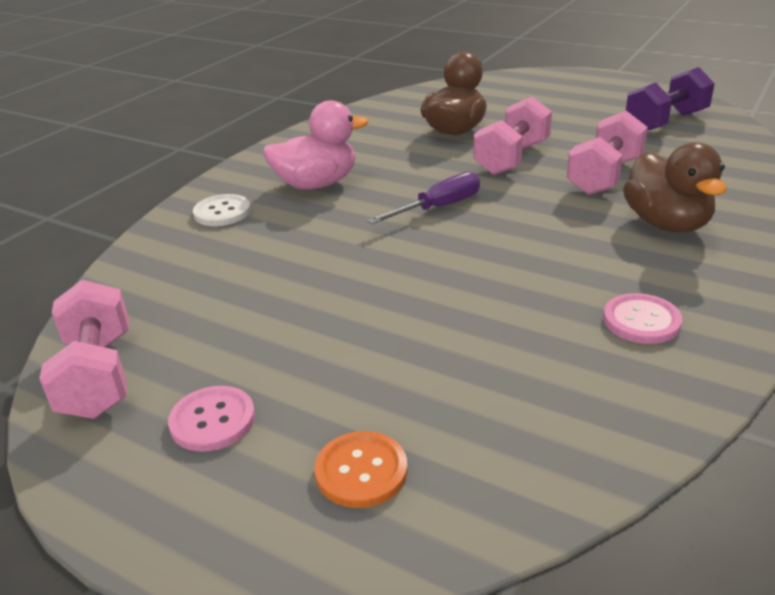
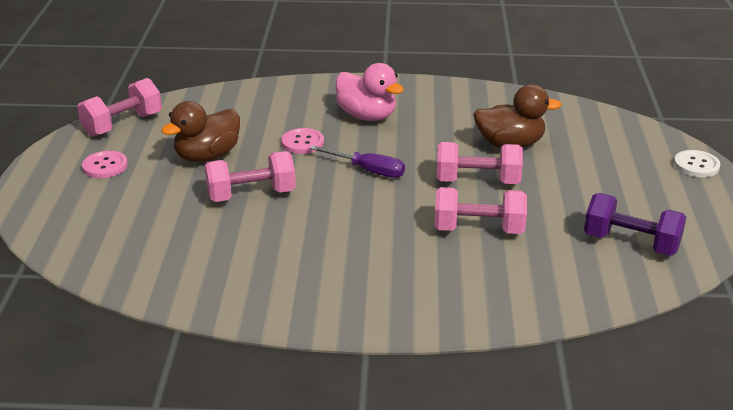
camera: 60 degrees right, 0 degrees up
(222, 212) = (303, 97): white button -> white button (696, 165)
(361, 471) = (88, 216): orange button -> none
(427, 295) = (251, 195): none -> pink dumbbell
(641, 321) = (269, 277): pink button -> pink button (302, 142)
(666, 224) = (415, 270): brown duck -> brown duck (207, 156)

